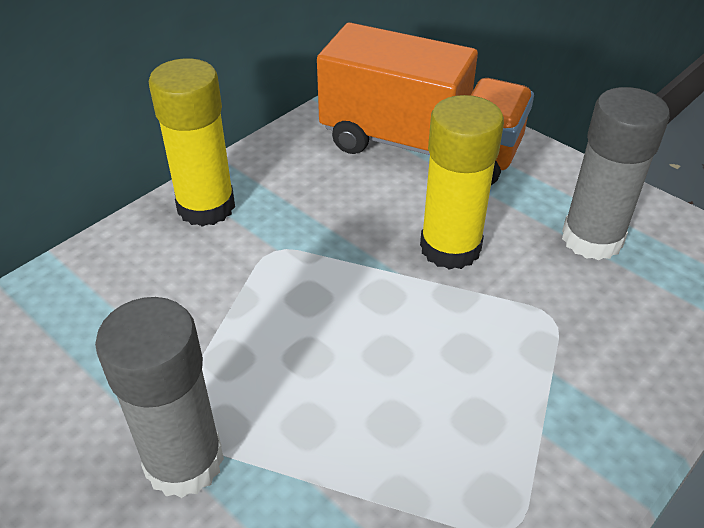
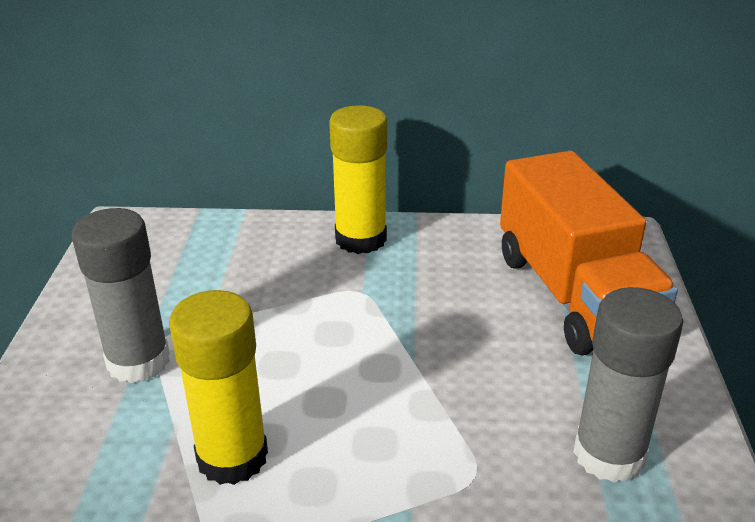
camera: 50 degrees right, 10 degrees down
(450, 248) = (477, 374): yellow glue stick -> yellow glue stick (232, 457)

